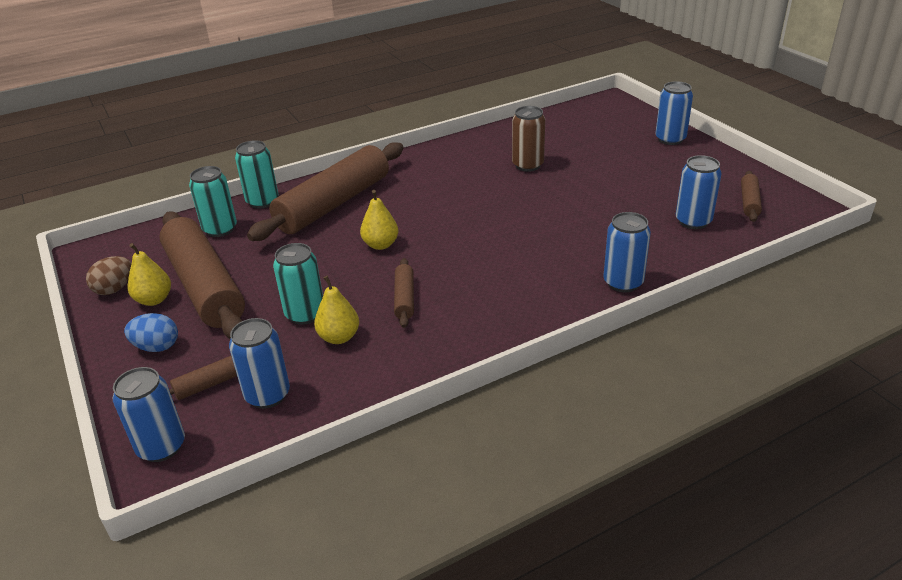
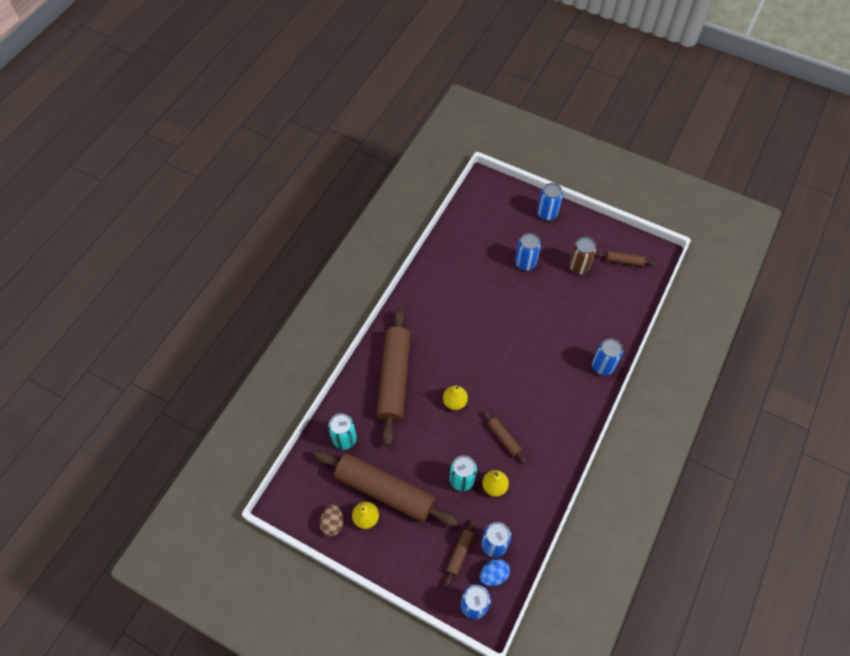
camera: 35 degrees left, 25 degrees up
(157, 347) = (405, 549): blue egg -> blue egg (493, 575)
(262, 201) = (346, 399): turquoise can -> none
(528, 165) = (482, 281): brown can -> brown can (578, 267)
(693, 221) = (606, 294): blue can -> blue can (525, 263)
(749, 202) = (624, 261): brown rolling pin -> brown rolling pin turned 60 degrees counterclockwise

